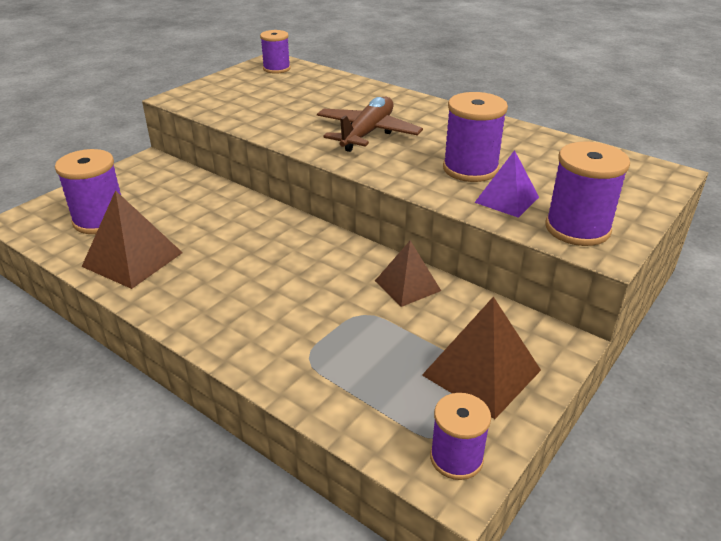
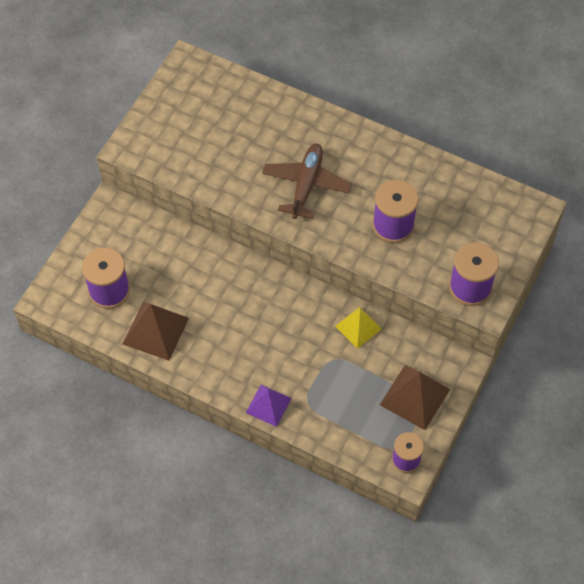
camera: 10 degrees left, 25 degrees up
(276, 69) = (197, 79): purple spool -> none
(407, 285) = (358, 327): brown pyramid -> yellow pyramid
(507, 199) = (422, 261): purple pyramid -> purple pyramid (268, 405)

